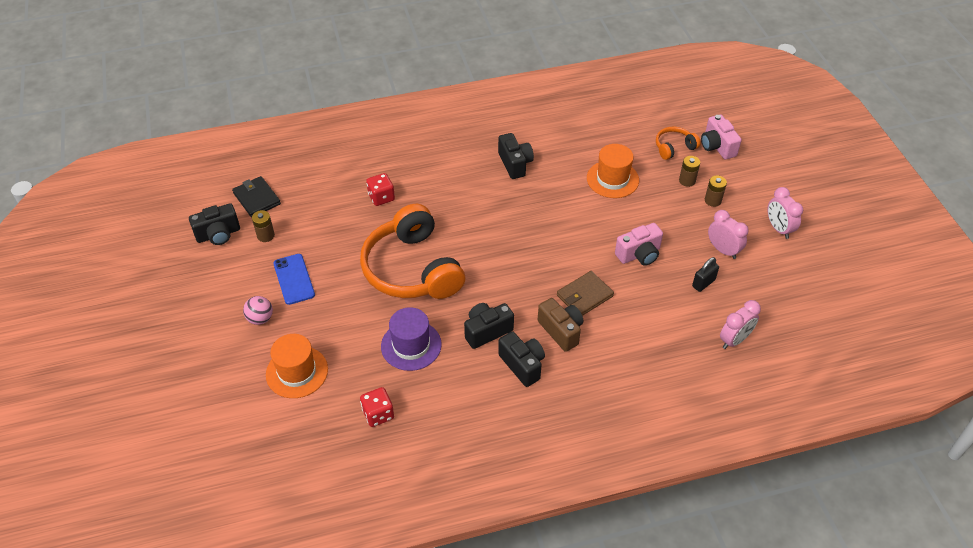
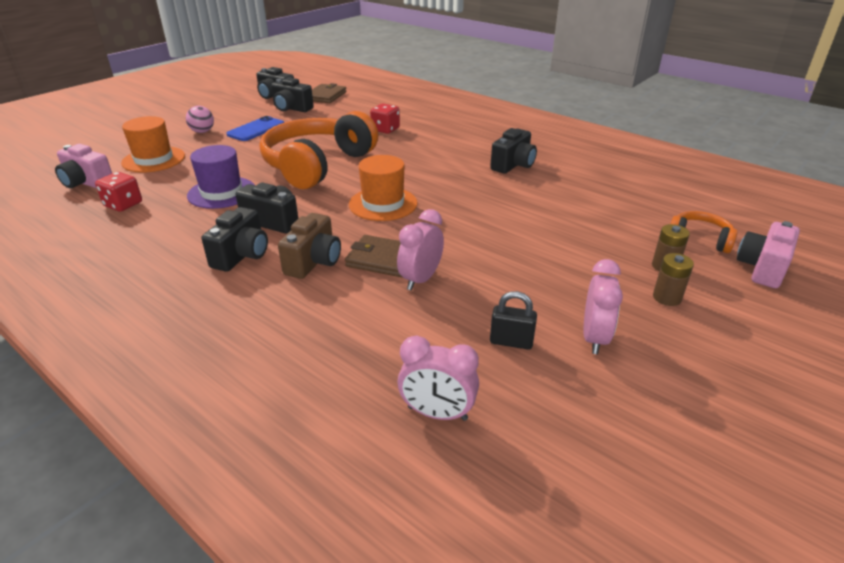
camera: 55 degrees right, 15 degrees down
(256, 198) = (325, 96): black wallet -> brown wallet
(265, 235) = (291, 109): brown battery -> black camera
(612, 179) = (580, 218): orange hat -> orange hat (383, 204)
(639, 254) = (493, 273): pink camera -> pink camera (86, 183)
(778, 229) = (717, 379): pink clock -> pink clock (421, 279)

